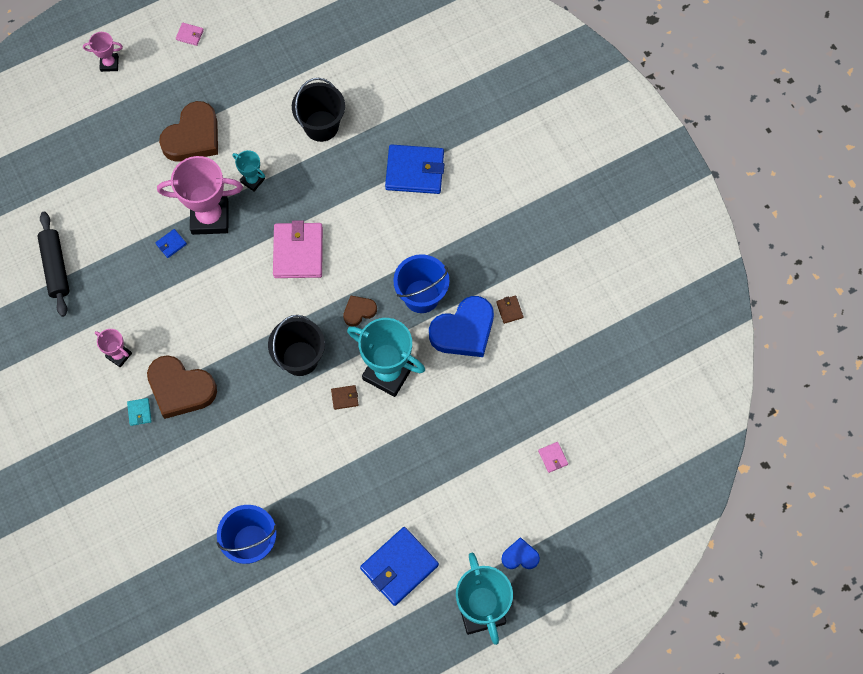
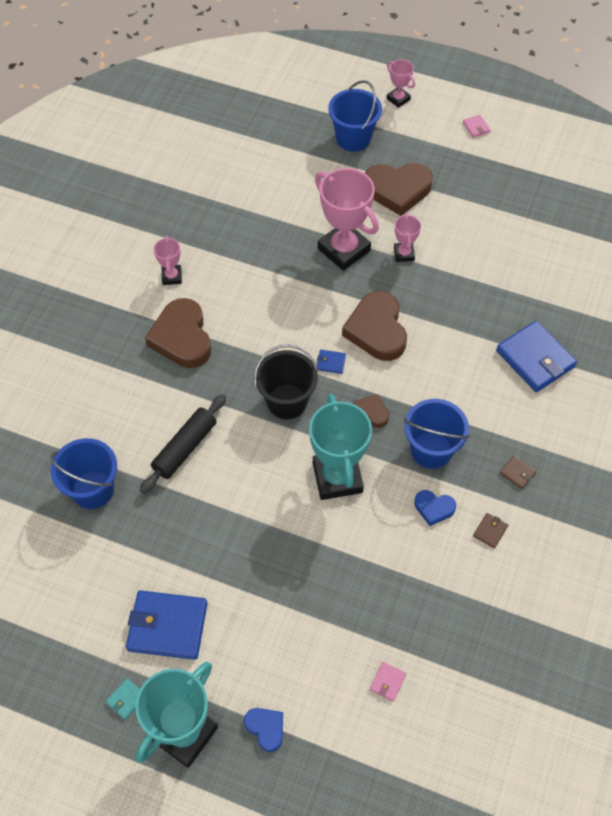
camera: 50 degrees right, 10 degrees down
(55, 267) = (205, 186): black rolling pin -> black rolling pin (185, 448)
(115, 126) = (353, 138): none -> blue bucket
(139, 412) = (137, 325): turquoise wallet -> turquoise wallet (126, 699)
(171, 244) = (296, 242): blue wallet -> blue wallet (331, 362)
(252, 180) = (404, 254): turquoise trophy -> pink trophy
(298, 252) = (377, 330): pink wallet -> brown heart
(321, 126) = (499, 264): black bucket -> none
(345, 398) = (283, 461): brown wallet -> brown wallet (517, 473)
(464, 330) = (434, 508): blue heart -> blue heart, size x0.51

